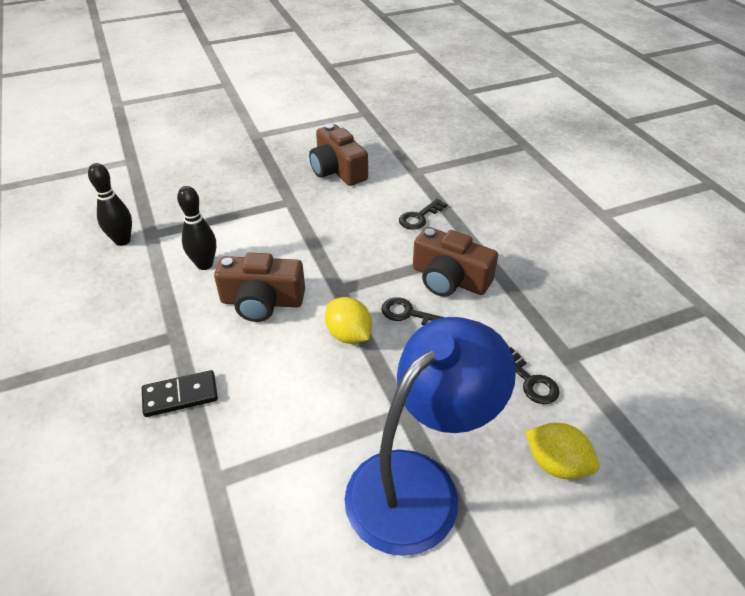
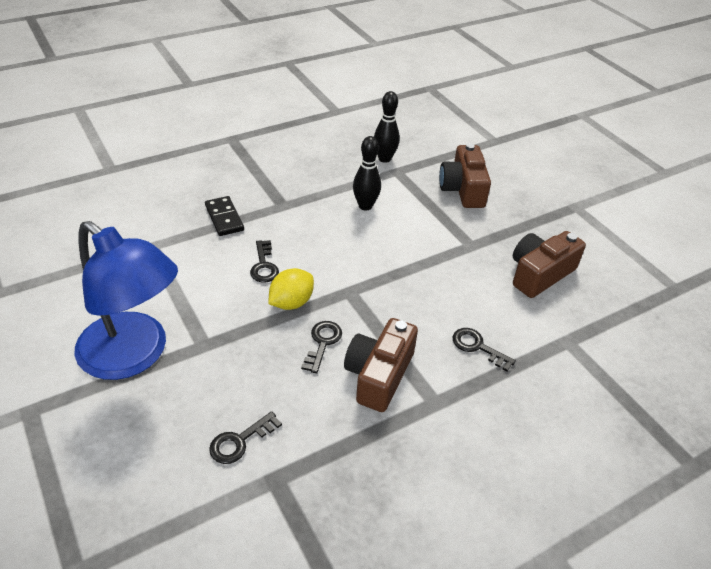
camera: 80 degrees right, 0 degrees up
(262, 301) = (325, 245): brown camera -> brown camera (463, 189)
(284, 357) = (264, 265): none -> black key
(556, 464) = (142, 455): yellow lemon -> none

